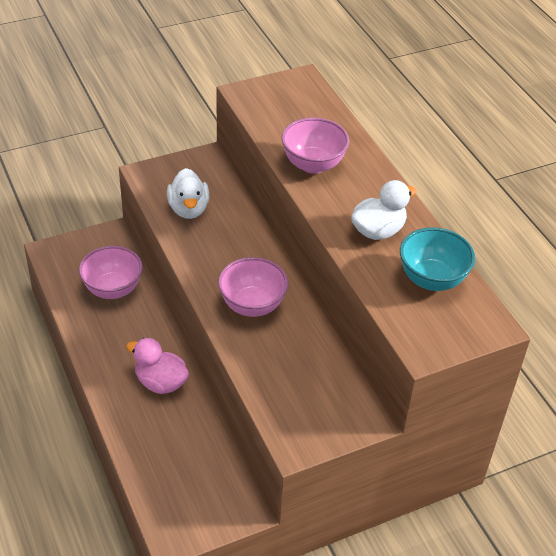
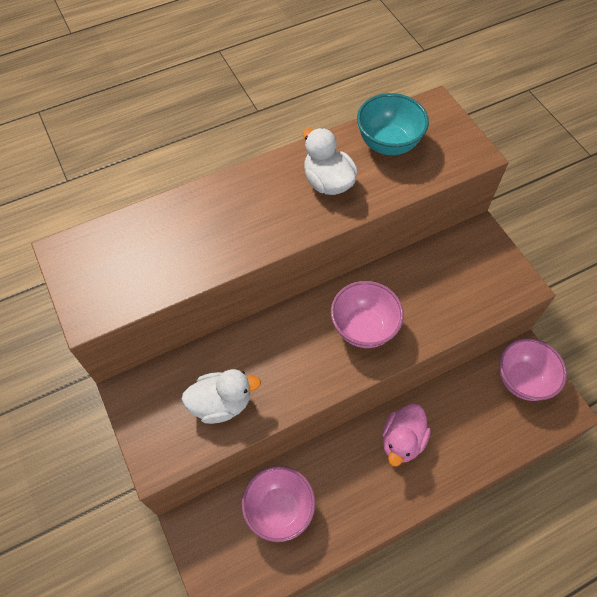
camera: 90 degrees left, 15 degrees up
(313, 165) = (228, 238): pink bowl -> pink bowl (522, 380)

